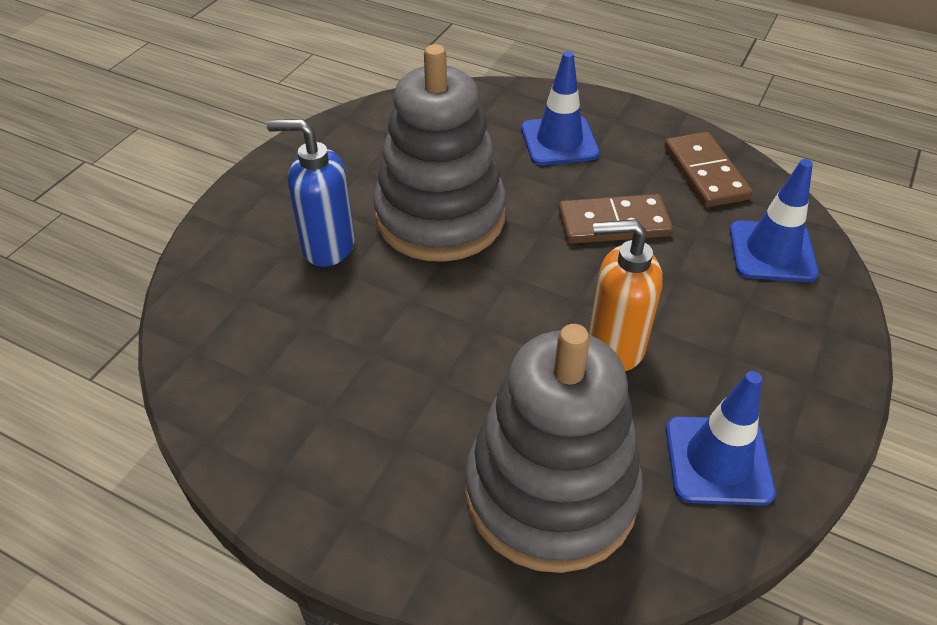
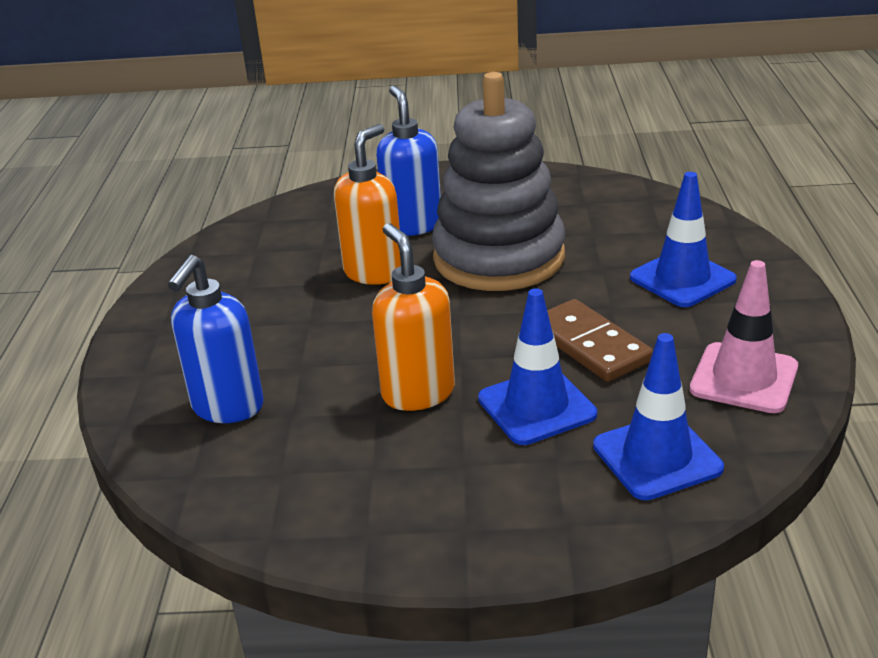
camera: 65 degrees right, 15 degrees down
(391, 303) = (374, 272): none -> orange soap dispenser
(550, 493) = (227, 408): grey stacking toy -> blue soap dispenser
(705, 173) = (744, 378): brown domino -> pink traffic cone
(718, 460) = (319, 489): blue traffic cone -> blue traffic cone (536, 406)

